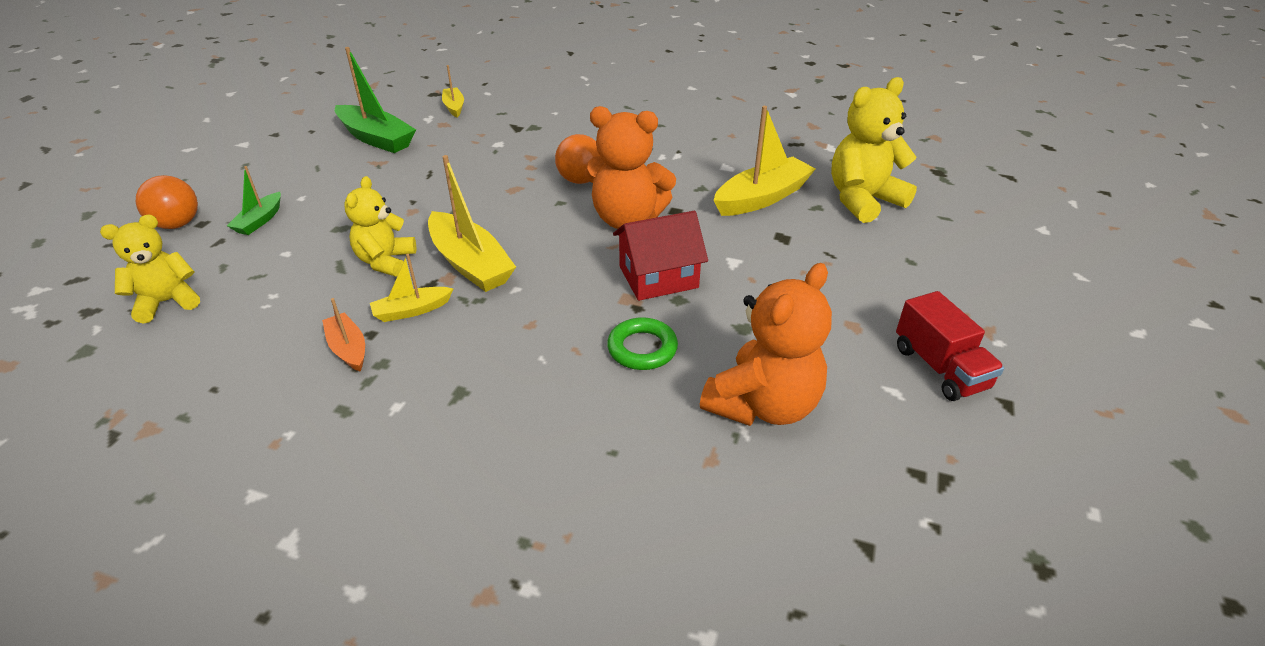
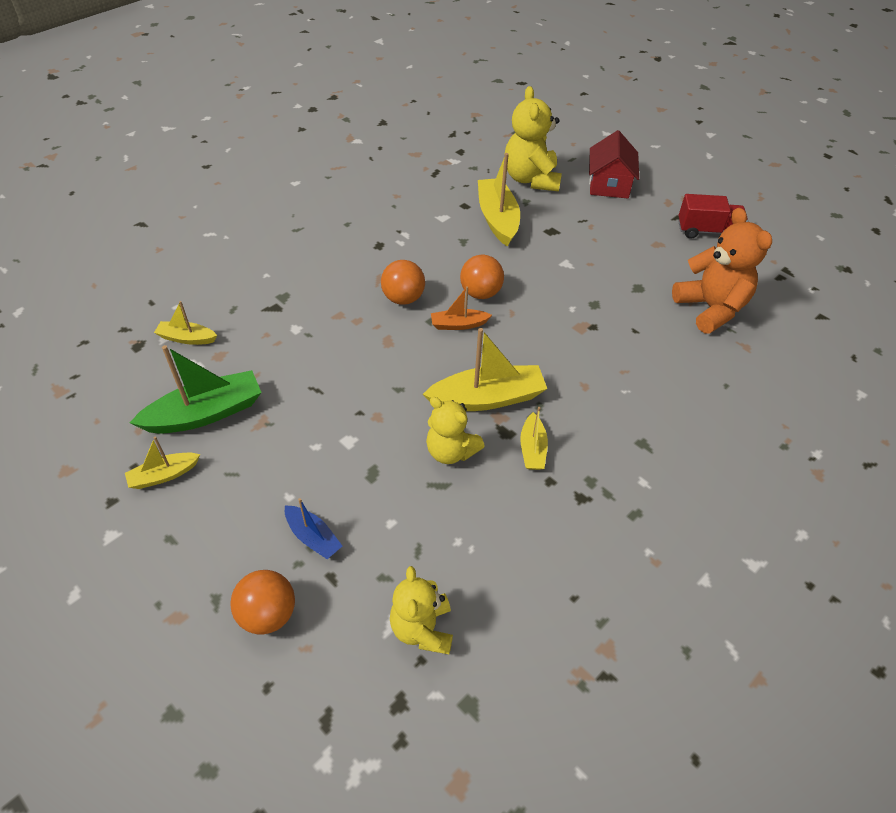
camera: 65 degrees left, 10 degrees up
(260, 221) = (313, 537): green boat -> blue boat
(305, 143) = (164, 475): none -> yellow boat
(348, 348) = (563, 498): orange boat -> orange boat (458, 324)
(627, 219) = (480, 293): orange teddy bear -> orange ball
(642, 348) = (637, 339): green ring -> none
(658, 277) = (564, 304): red house -> red house (609, 184)

